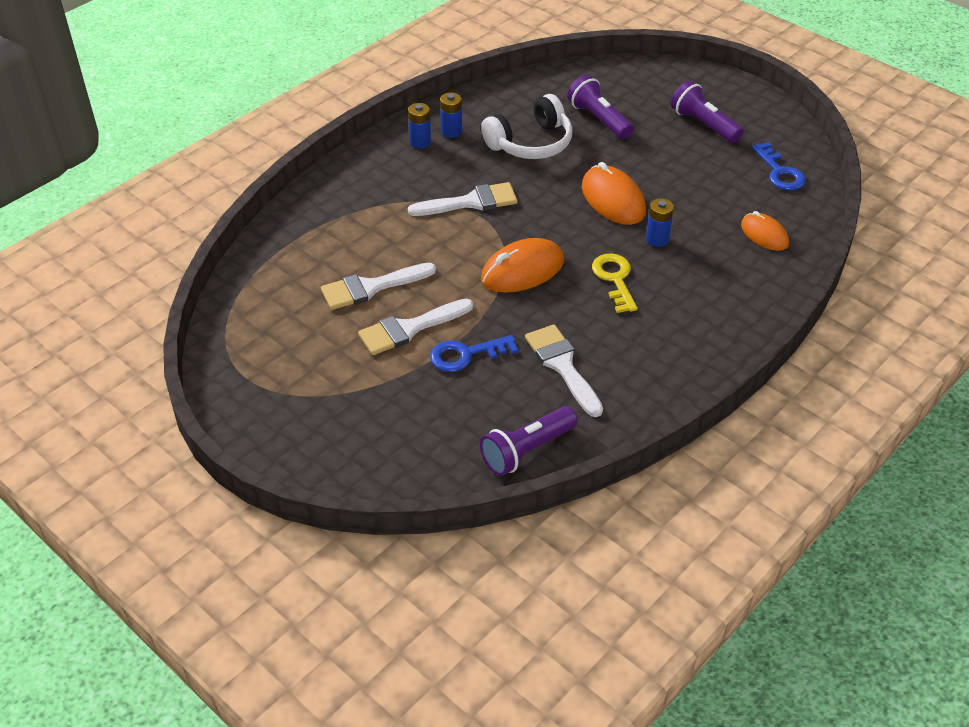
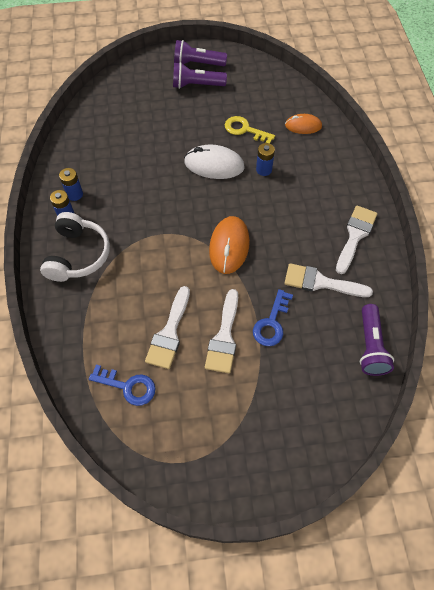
camera: 50 degrees left, 15 degrees up
(470, 202) = (147, 230): white brush -> white brush (355, 236)
(530, 143) = (128, 166): white headphones -> white headphones (78, 255)
(599, 119) = (143, 122): purple flashlight -> purple flashlight (198, 64)
(613, 199) = (214, 165): orange mouse -> white mouse
(615, 279) = (276, 210): yellow key -> yellow key (245, 130)
(780, 172) = (264, 85): blue key -> blue key (128, 386)

